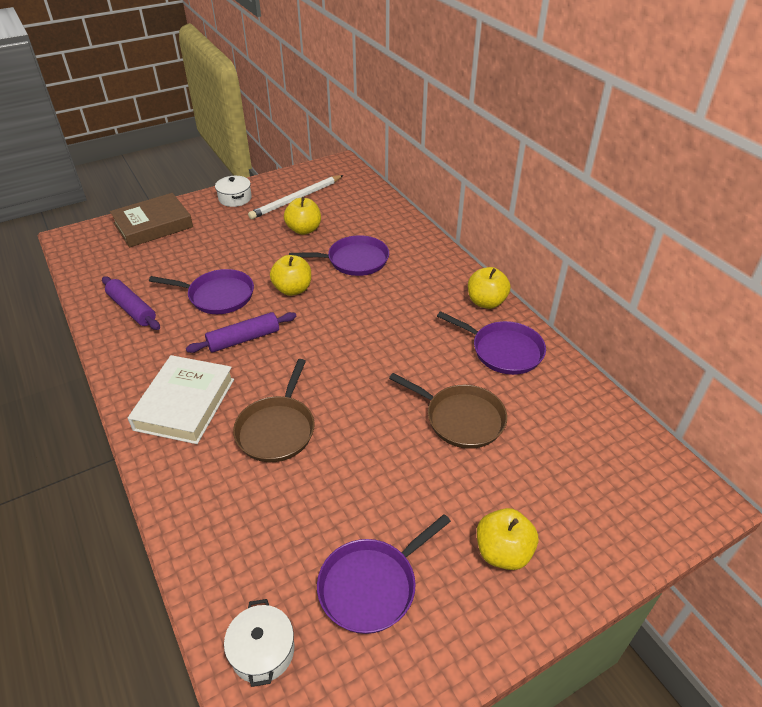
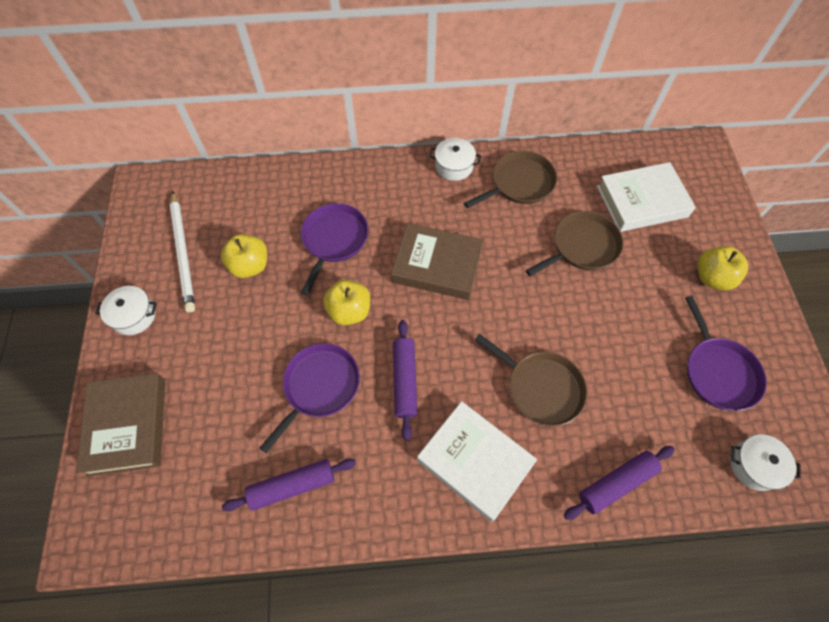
camera: 65 degrees left, 20 degrees up
(197, 515) = (616, 483): none -> purple rolling pin
(368, 324) = (437, 265): none -> brown book
(486, 302) = (454, 166): yellow apple -> white pot
(503, 351) = (519, 183): purple pan -> brown pan
(562, 456) = (642, 201): none -> white book

